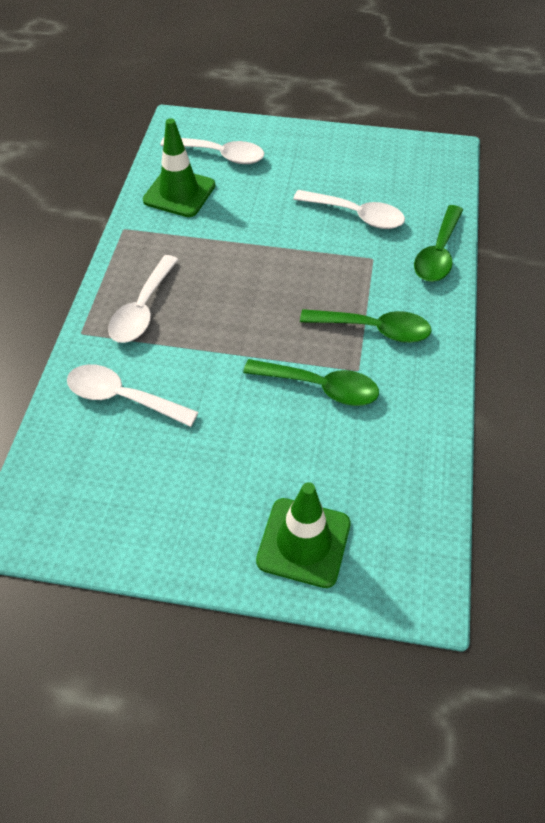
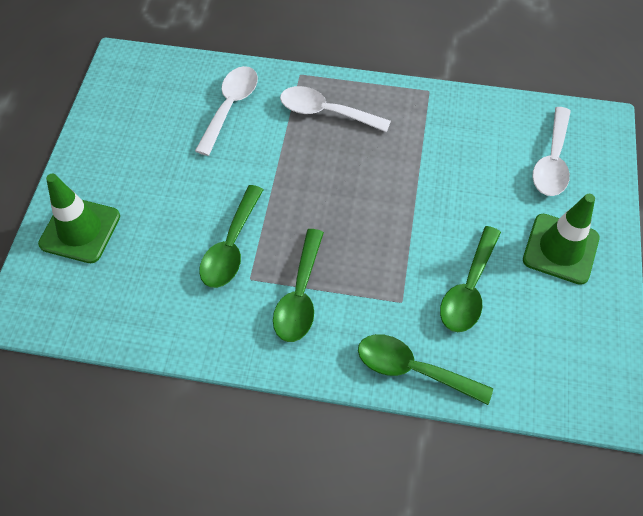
camera: 90 degrees right, 5 degrees up
(179, 193) = (485, 129): green traffic cone -> green traffic cone (560, 249)
(356, 215) = (468, 289): white spoon -> green spoon

